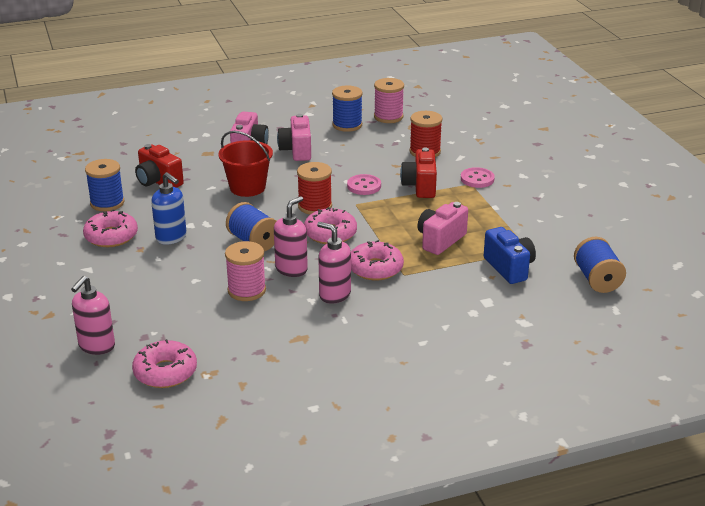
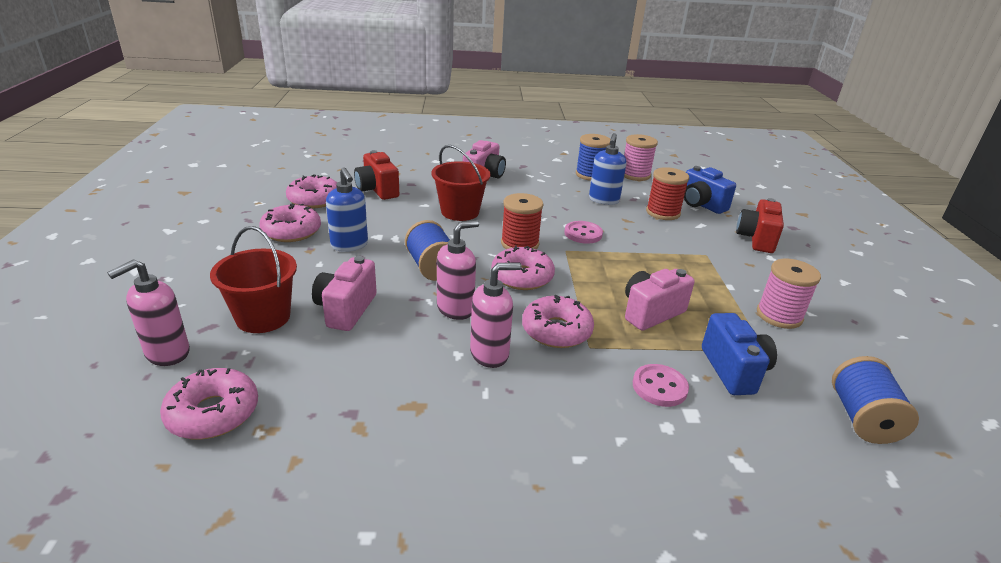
camera: 15 degrees right, 0 degrees up
(107, 203) = (314, 200): blue spool -> pink donut
(147, 307) = (263, 317): none -> red bucket
(246, 290) = (388, 323): pink spool -> pink spool (779, 316)
(296, 151) = (529, 188): pink camera -> pink camera (346, 310)
(334, 295) = (490, 354): pink soap dispenser -> pink soap dispenser turned 105 degrees clockwise
(369, 149) = (603, 200): none -> blue soap dispenser
(420, 186) = (646, 246): red camera -> red camera (756, 239)
(456, 137) = (701, 205): none -> blue camera
(477, 179) = (715, 251): pink button -> pink button (659, 387)

